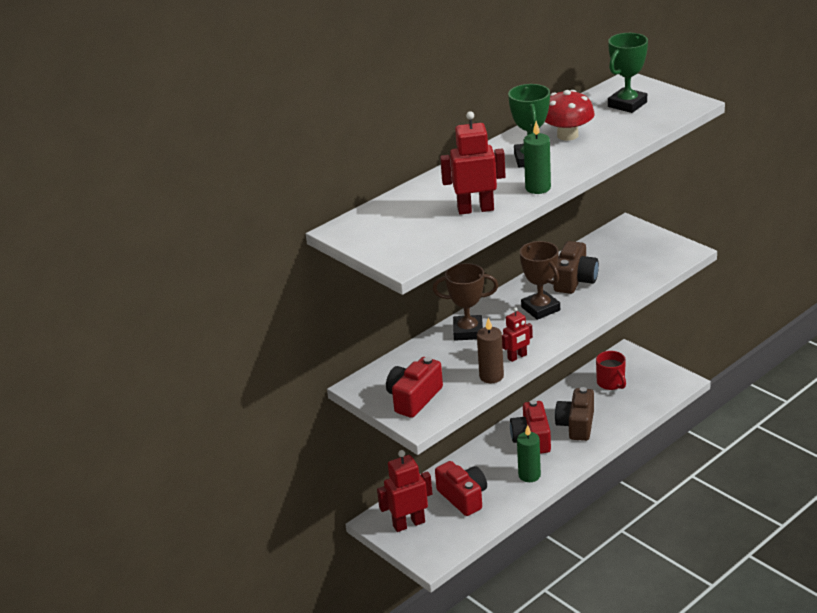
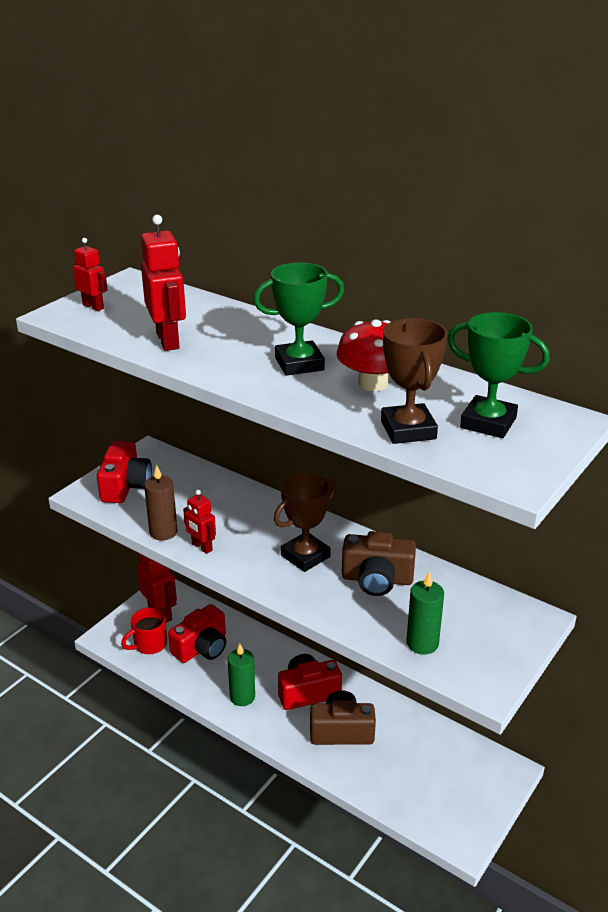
camera: 75 degrees right, 0 degrees up
(394, 245) = (93, 307): none -> red robot
(414, 398) = (125, 486): red camera -> red camera turned 75 degrees clockwise
(468, 331) = (250, 507): brown trophy -> brown trophy (408, 430)
(538, 188) = (221, 373): green candle -> green candle (422, 643)
(611, 383) = (436, 759): red mug -> red mug (149, 644)

